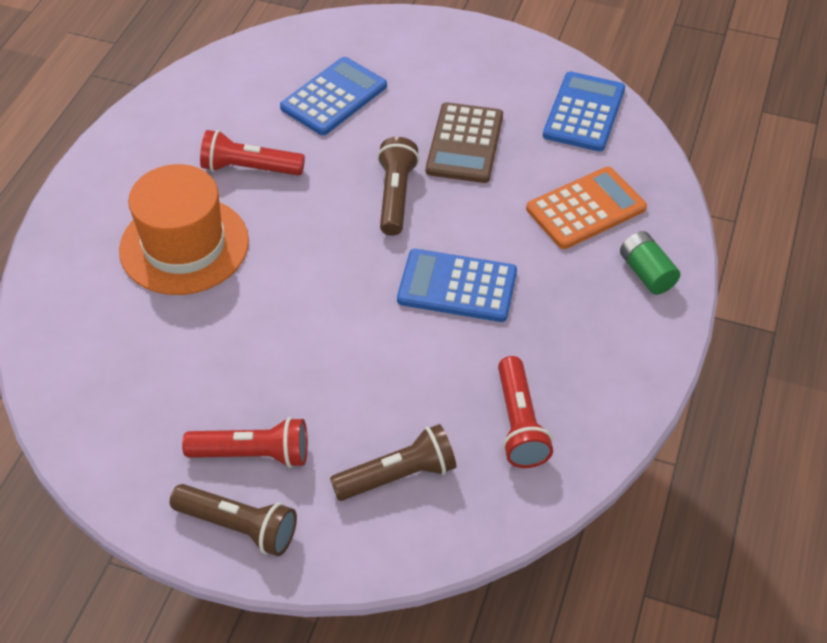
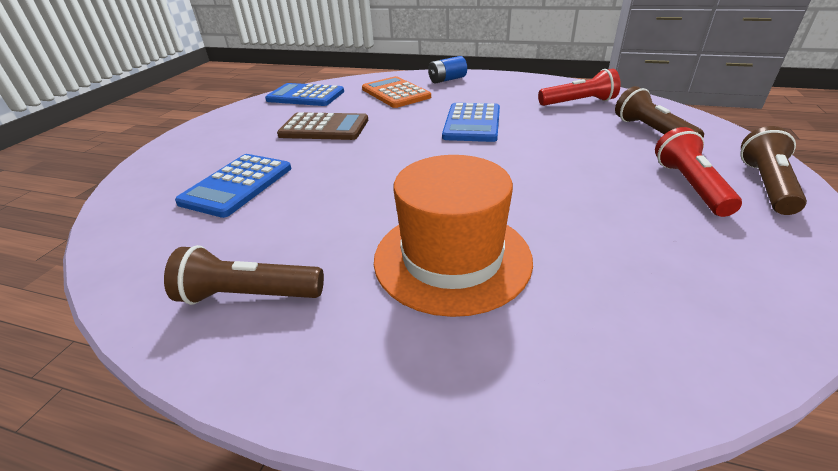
camera: 90 degrees left, 15 degrees down
(249, 168) = (330, 225): red flashlight -> none
(334, 97) = (237, 185): blue calculator -> blue calculator turned 105 degrees counterclockwise
(395, 196) = (379, 149): brown flashlight -> brown flashlight (249, 295)
(646, 273) = (447, 80): green battery -> blue battery

